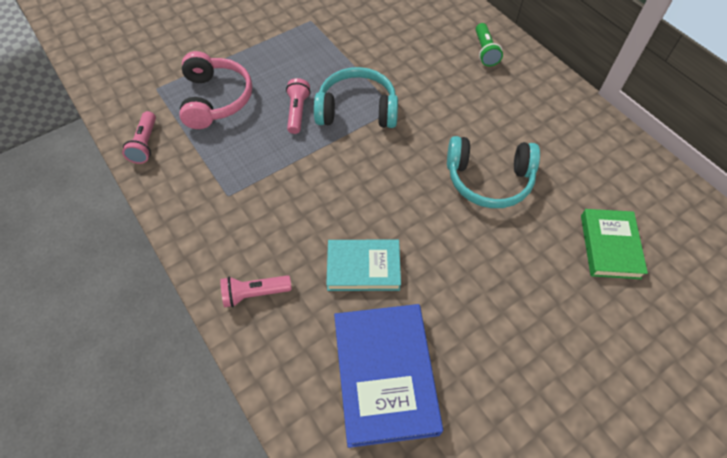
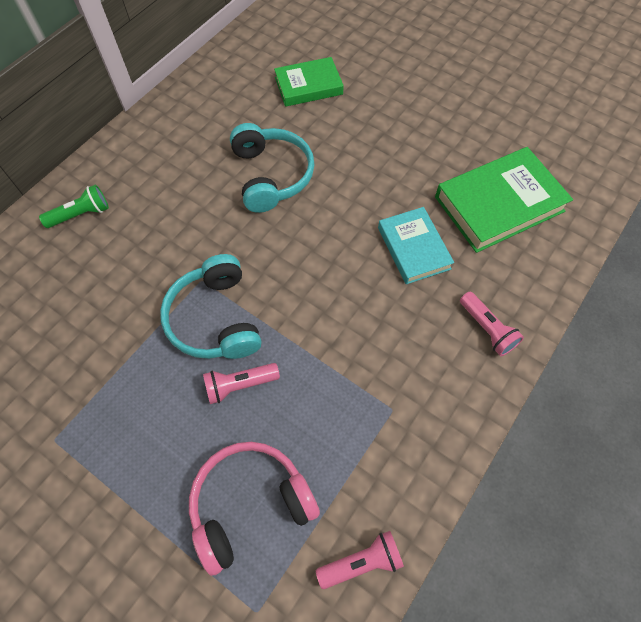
camera: 110 degrees left, 5 degrees up
(385, 375) = (499, 204): blue book -> green book

